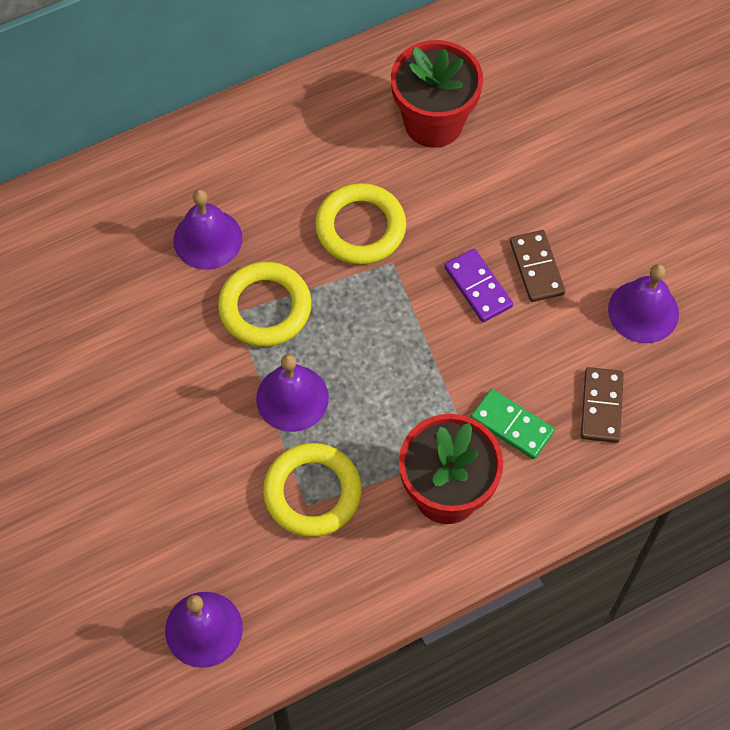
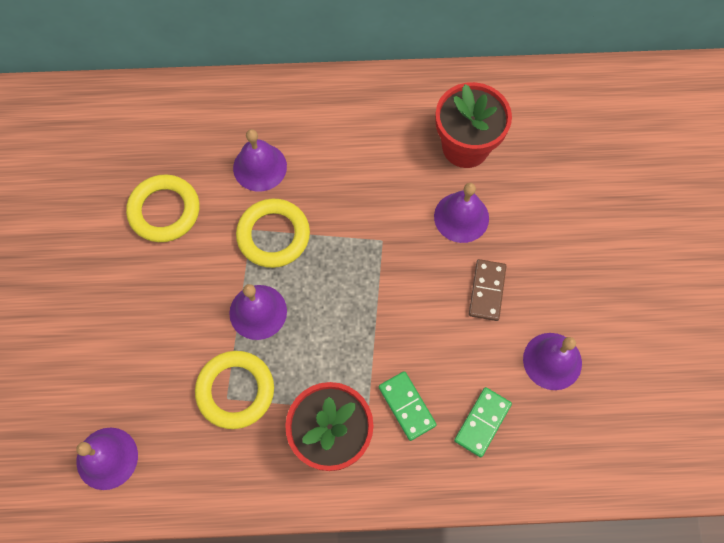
camera: 25 degrees right, 5 degrees up
(360, 228) = (372, 204): yellow ring -> yellow ring (164, 211)
(468, 201) = (461, 217): none -> purple bell
(478, 287) = (435, 287): purple domino -> none
(601, 406) = (482, 422): brown domino -> green domino

